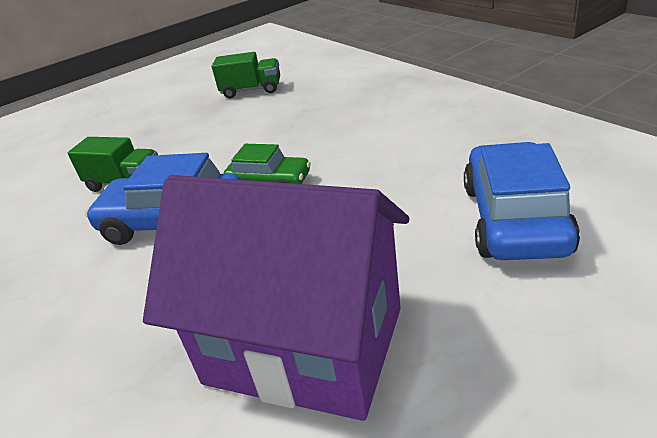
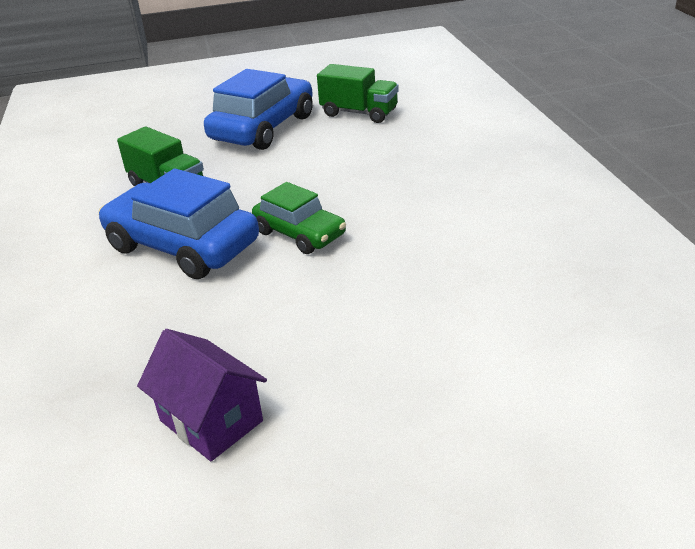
camera: 20 degrees right, 0 degrees up
(304, 345) = (211, 421): purple house -> purple house, size x0.46
(514, 218) = (521, 368): blue car -> blue car (263, 128)

